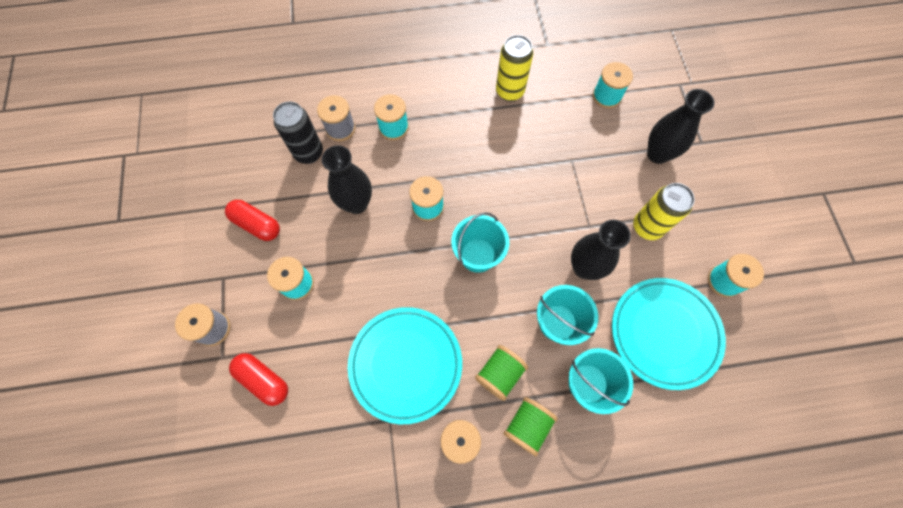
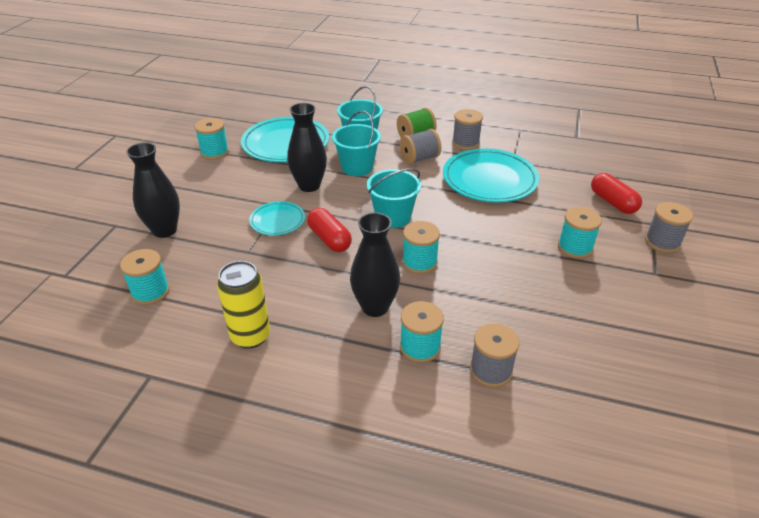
camera: 155 degrees left, 30 degrees down
(257, 224) = (616, 305): red capsule -> red capsule (329, 239)
(309, 153) = (541, 356): black can -> none
(356, 204) = (495, 288): black vase -> black vase (375, 307)
(499, 374) = (419, 158): green spool -> grey spool
(576, 205) = (277, 221): none -> turquoise plate
(647, 227) = (234, 191): yellow can -> none

